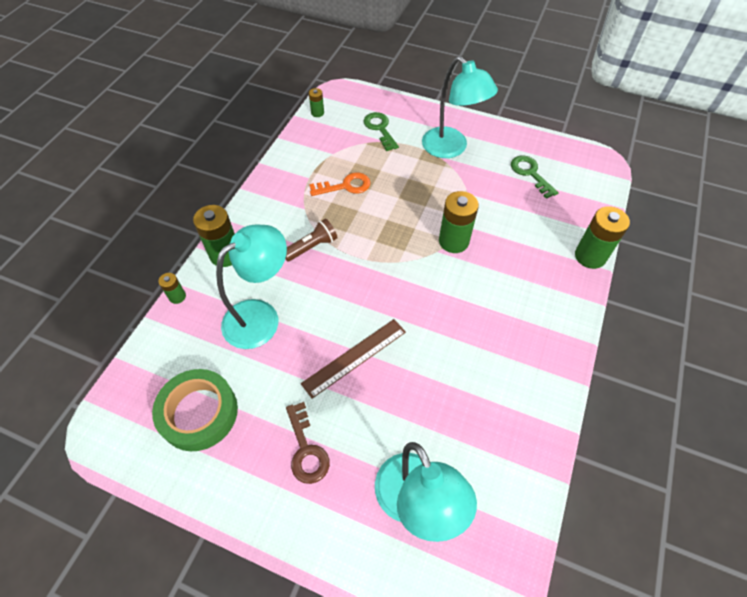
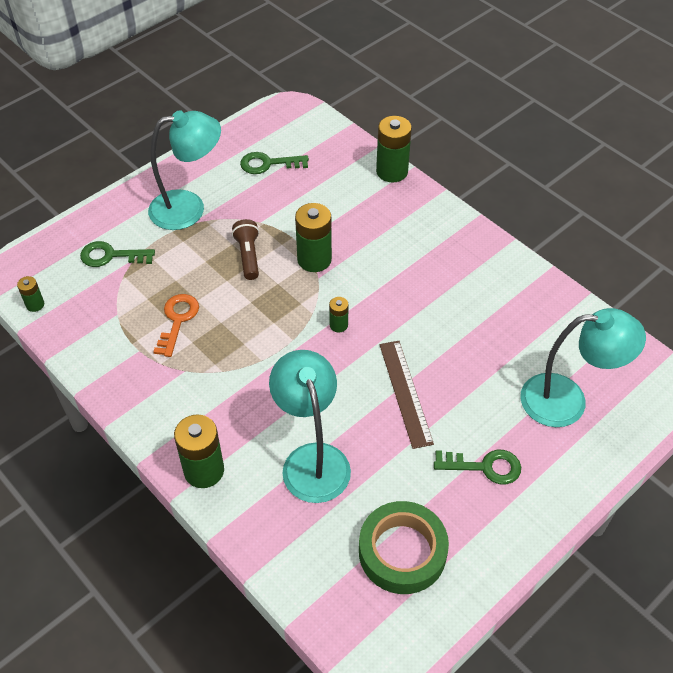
camera: 65 degrees left, 5 degrees down
(177, 296) = (237, 537): green battery -> green battery (338, 325)
(306, 449) = (484, 467): brown key -> green key
(312, 247) = (246, 382): brown flashlight -> brown flashlight (248, 256)

